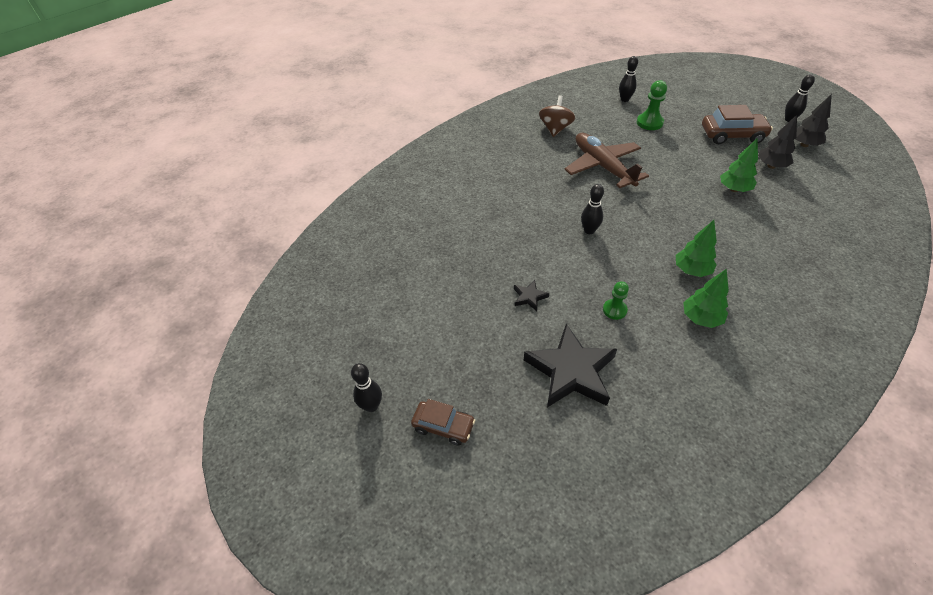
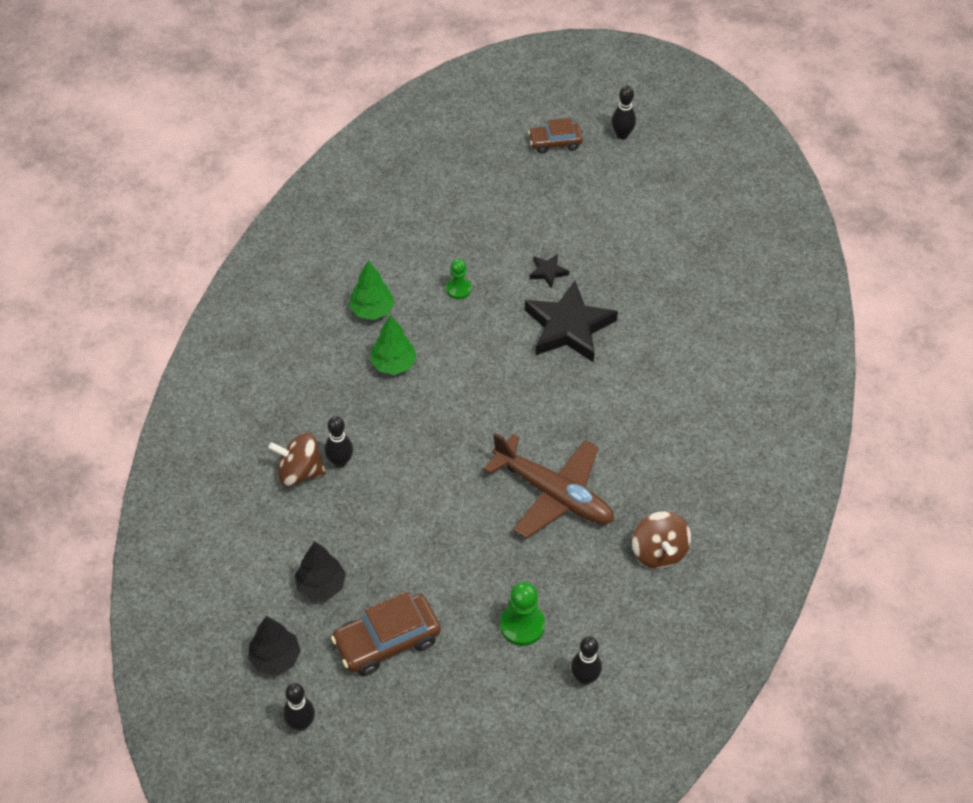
camera: 150 degrees right, 5 degrees up
(571, 371) = (475, 218): black star -> black star (568, 327)
(589, 230) = (524, 377): black bowling pin -> black bowling pin (340, 462)
(734, 189) = (367, 515): green tree -> none
(782, 225) = (299, 472): none -> brown spinning top

